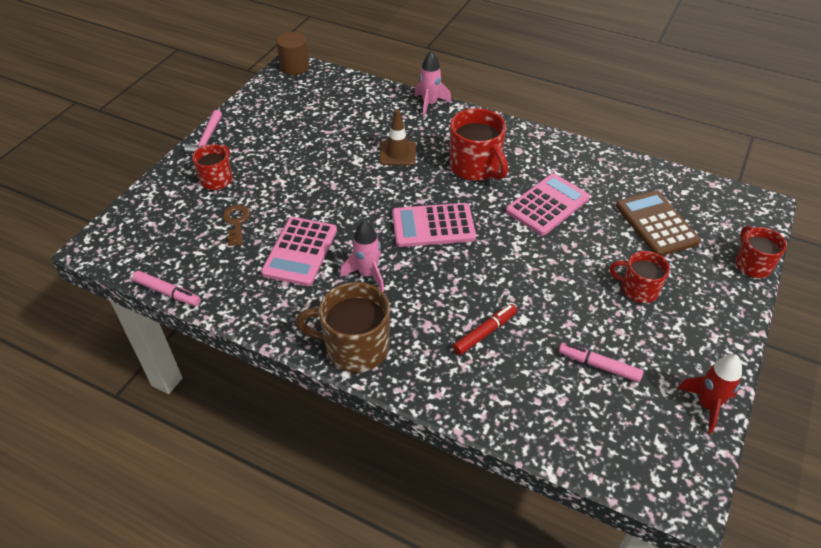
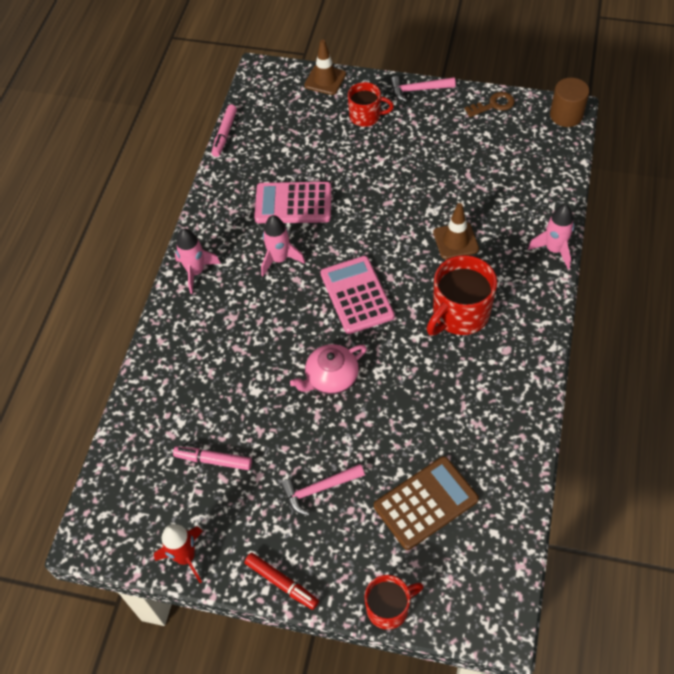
camera: 80 degrees right, 10 degrees up
(146, 199) = (325, 80): none -> brown traffic cone
(236, 223) = (315, 149): brown key -> brown key (493, 105)
(355, 347) = (196, 272): brown mug -> pink rocket
(485, 333) = (232, 362): red marker -> red marker (281, 583)
(521, 260) = (331, 378): none -> pink teapot
(547, 205) = (421, 390): pink calculator -> none
(599, 366) = (213, 460): pink marker -> pink marker turned 90 degrees counterclockwise
(638, 289) = (319, 489): red mug -> pink hammer

